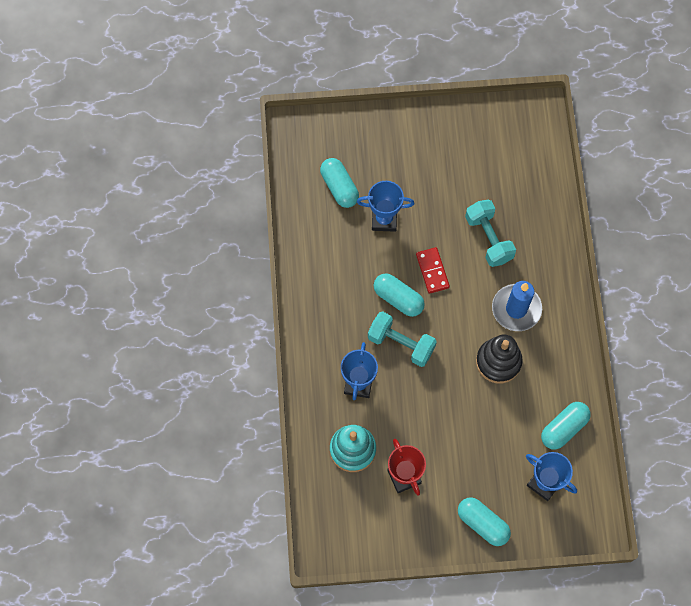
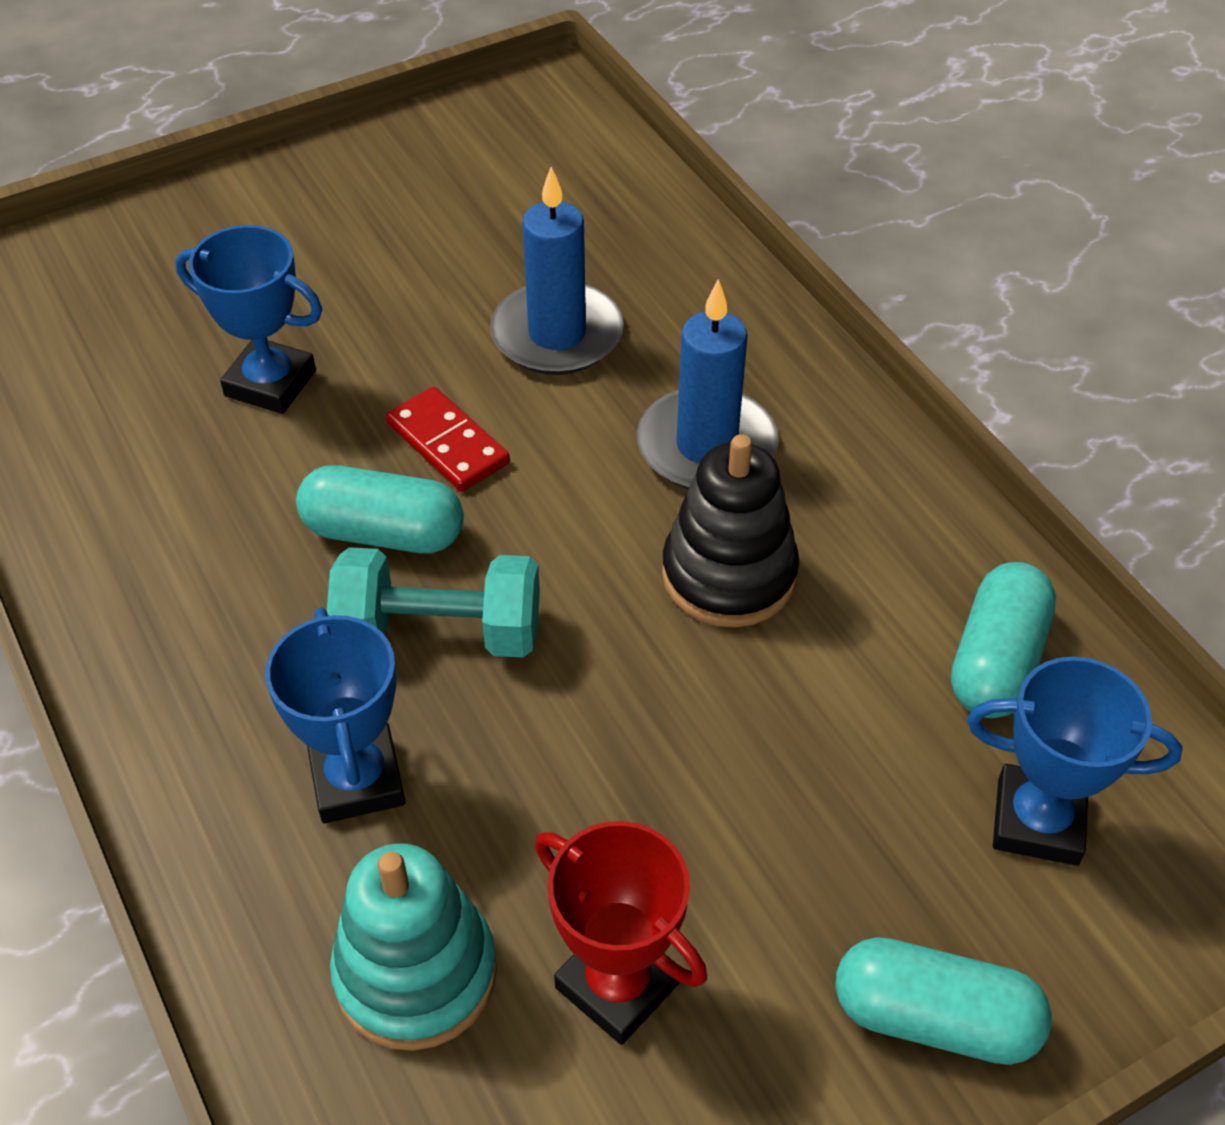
camera: 25 degrees left, 20 degrees down
(339, 187) = (123, 358): turquoise capsule -> none
(384, 220) = (270, 383): blue trophy -> blue trophy turned 45 degrees clockwise
(488, 238) = (557, 334): turquoise dumbbell -> blue candle

